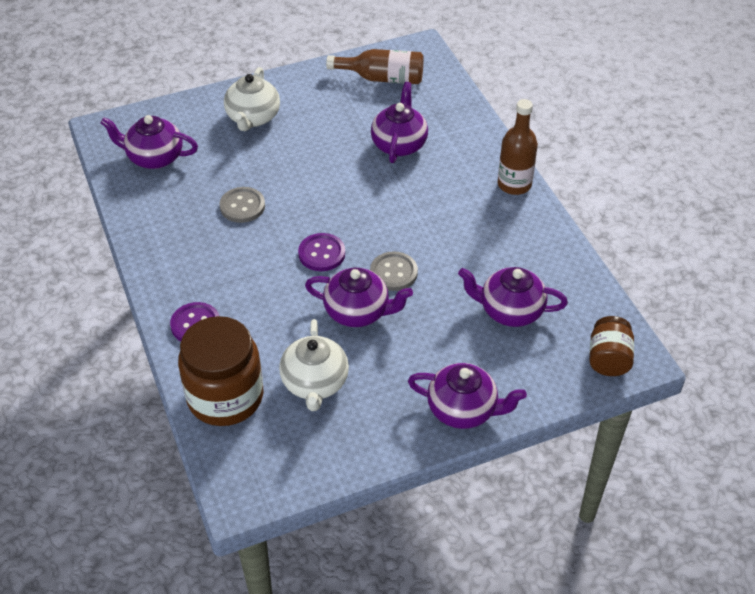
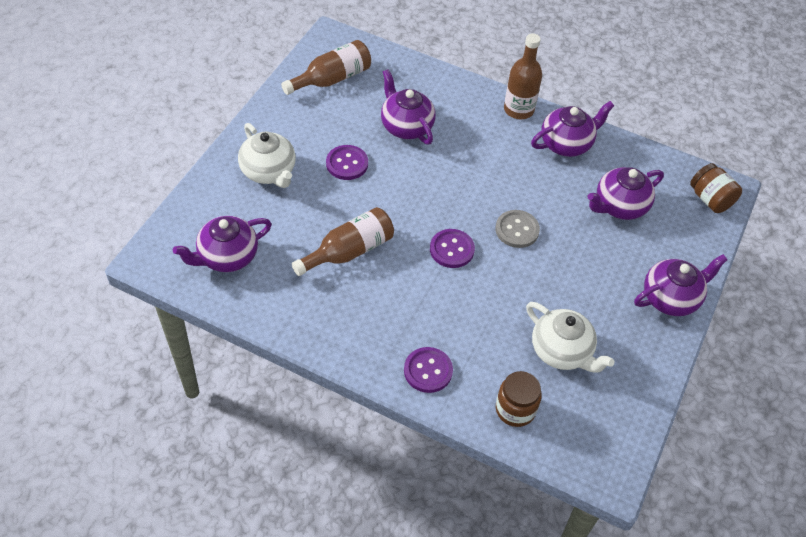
camera: 45 degrees left, 5 degrees up
(225, 397) = (515, 409): brown jar -> brown jar, size x0.56
(242, 206) = (349, 251): grey button -> brown bottle
(318, 145) = (347, 164): none -> purple button
(358, 312) = (528, 276): purple teapot -> purple teapot (567, 144)

